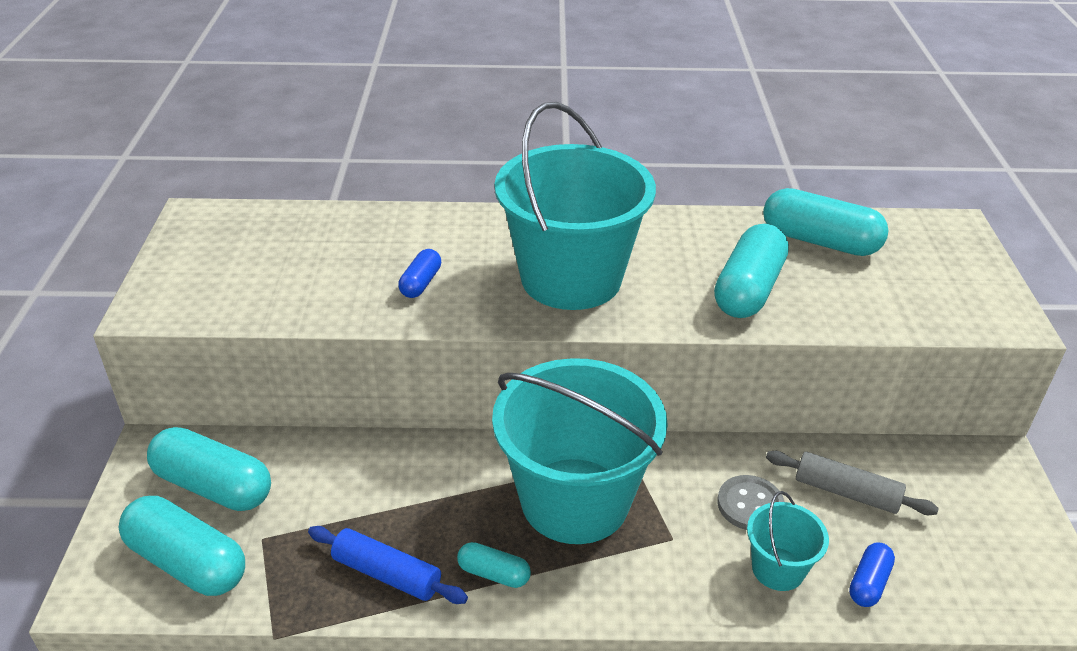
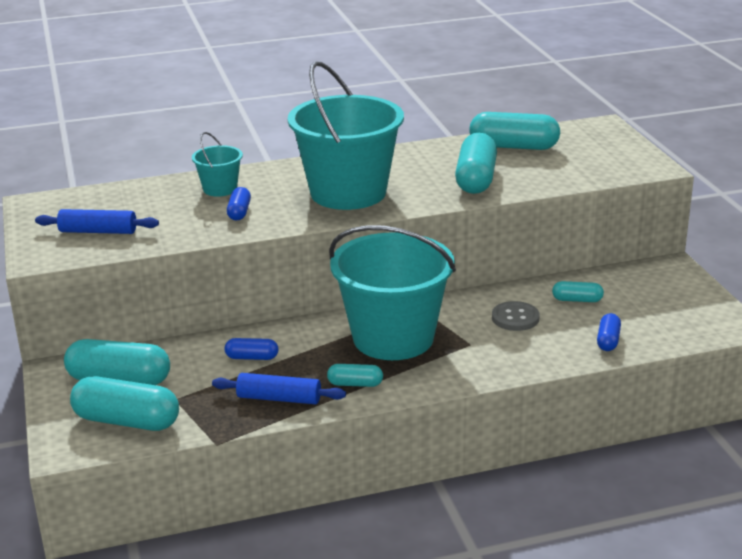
camera: 15 degrees left, 10 degrees down
(239, 279) = (98, 231): none -> blue rolling pin
(385, 489) = (252, 357): none -> blue capsule
(778, 569) = (547, 345): turquoise bucket -> turquoise bucket (220, 189)
(846, 492) = (577, 300): grey rolling pin -> turquoise capsule

